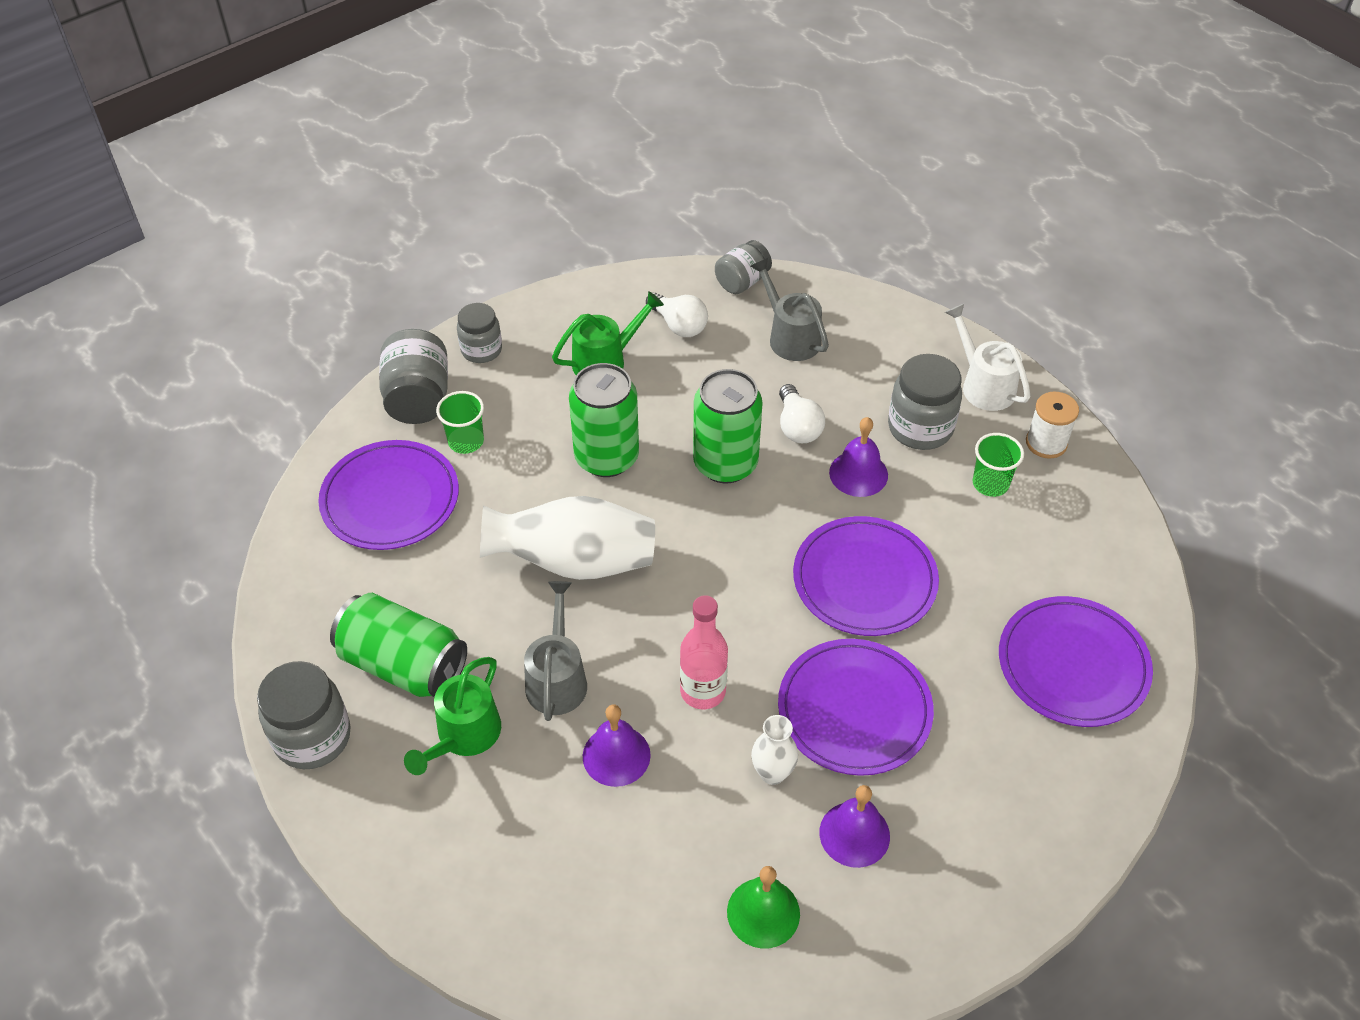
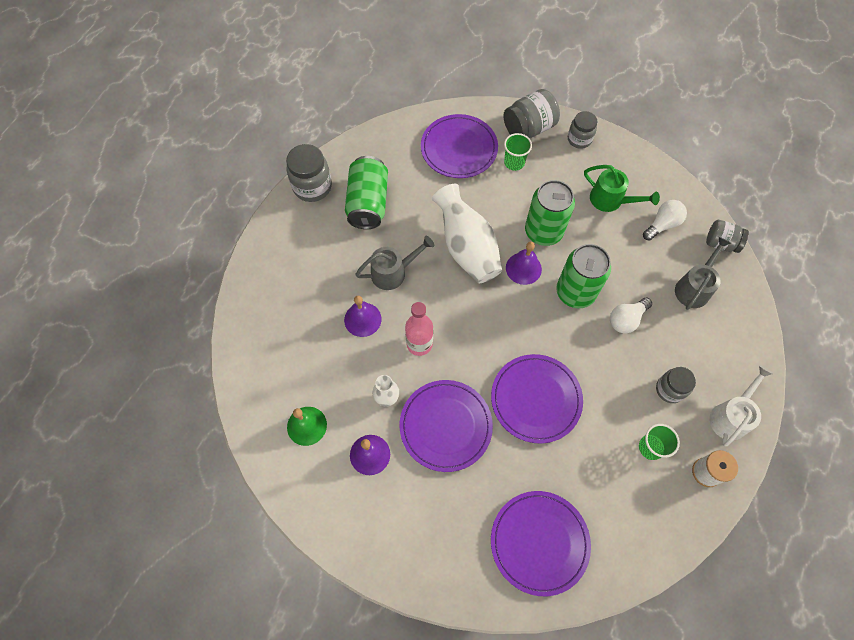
camera: 65 degrees right, 15 degrees up
(463, 737) = (341, 247): green watering can -> none
(678, 325) = (662, 225): white light bulb -> white light bulb turned 150 degrees counterclockwise
(858, 473) = (611, 367): purple bell -> purple bell (523, 268)
(920, 428) = (669, 389): grey jar -> grey jar, size x0.66

